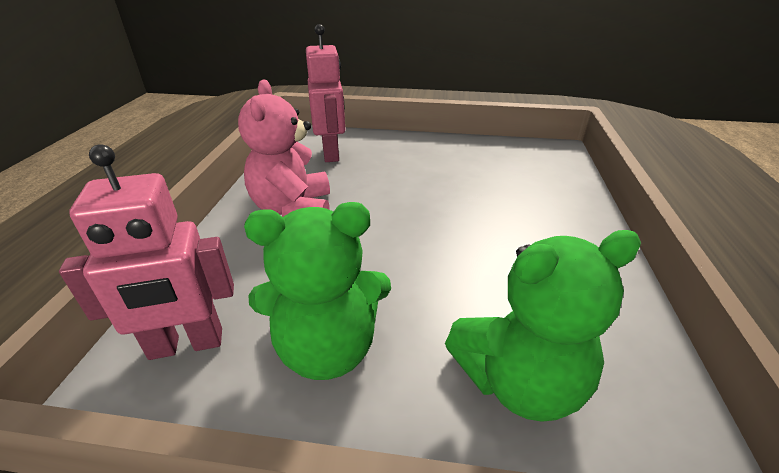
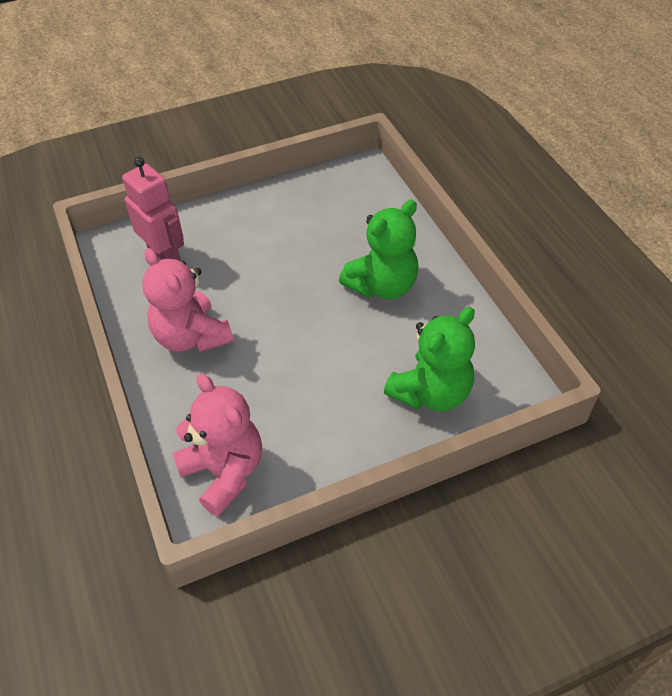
camera: 30 degrees left, 15 degrees up
(186, 345) = (224, 472): pink robot -> pink teddy bear
(327, 348) = (314, 428): green teddy bear -> green teddy bear (382, 286)

